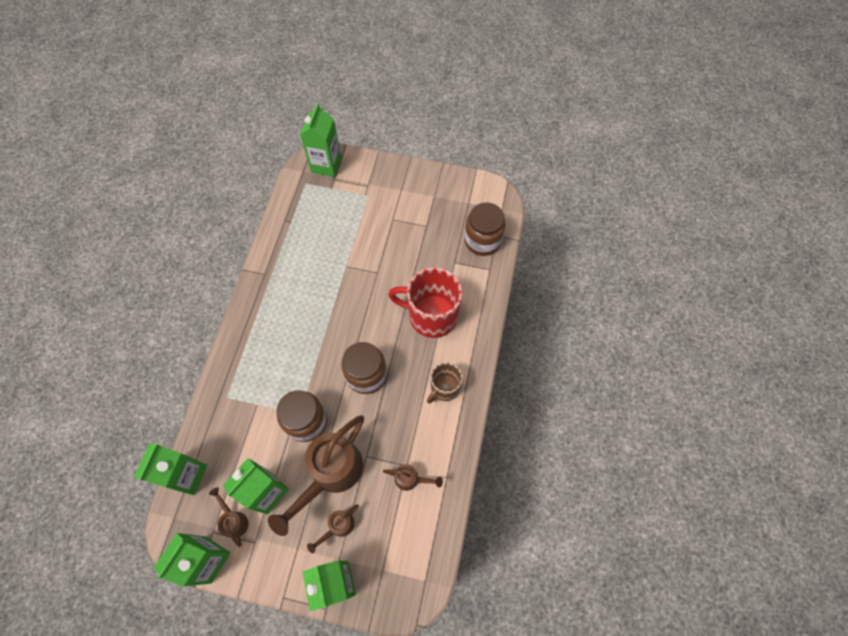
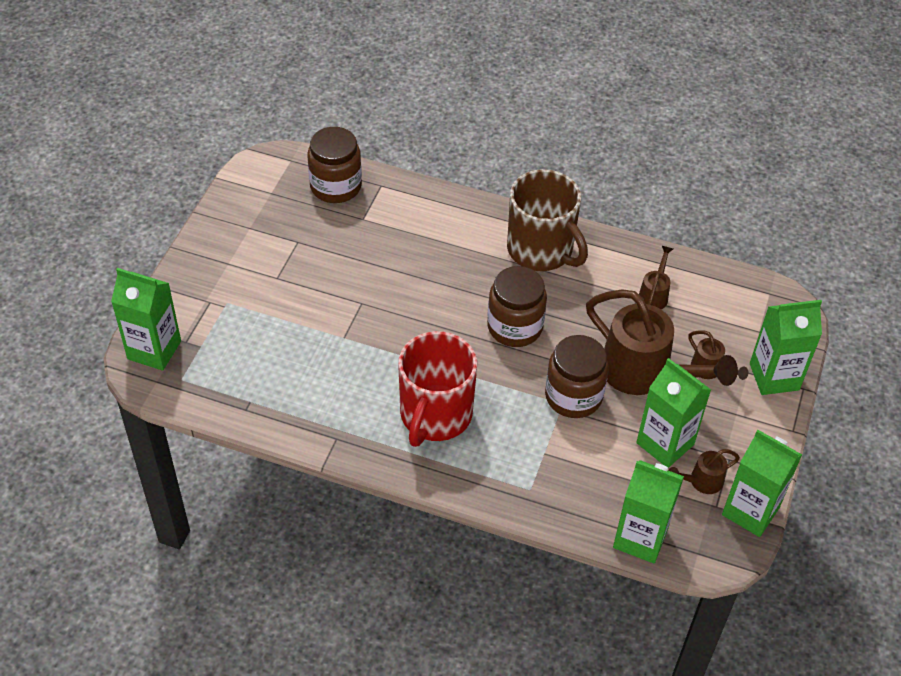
camera: 85 degrees left, 15 degrees down
(431, 315) = (438, 251): red mug -> red mug (435, 415)
(444, 388) = (541, 250): brown mug -> brown mug, size x1.75

